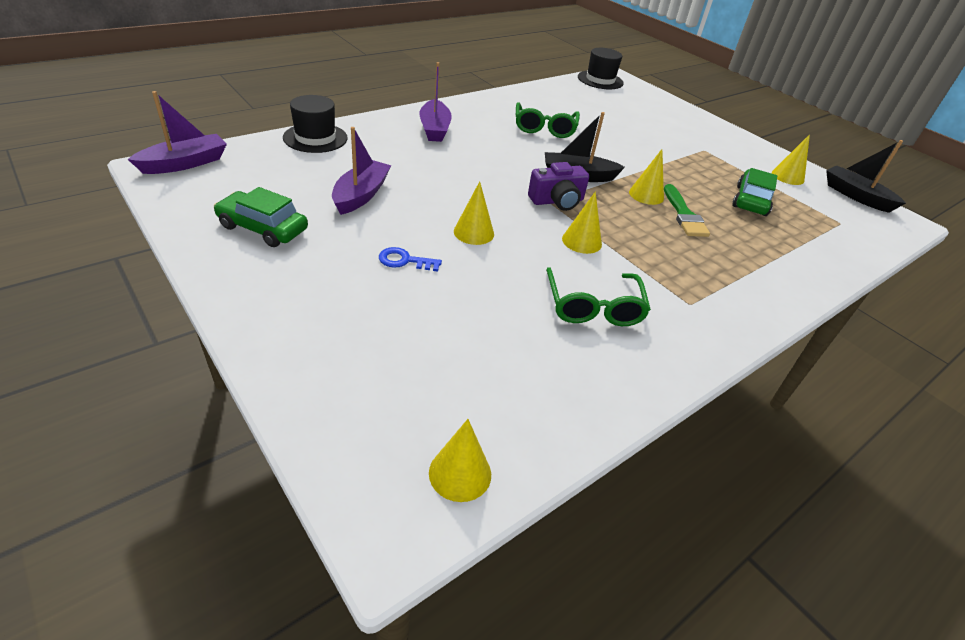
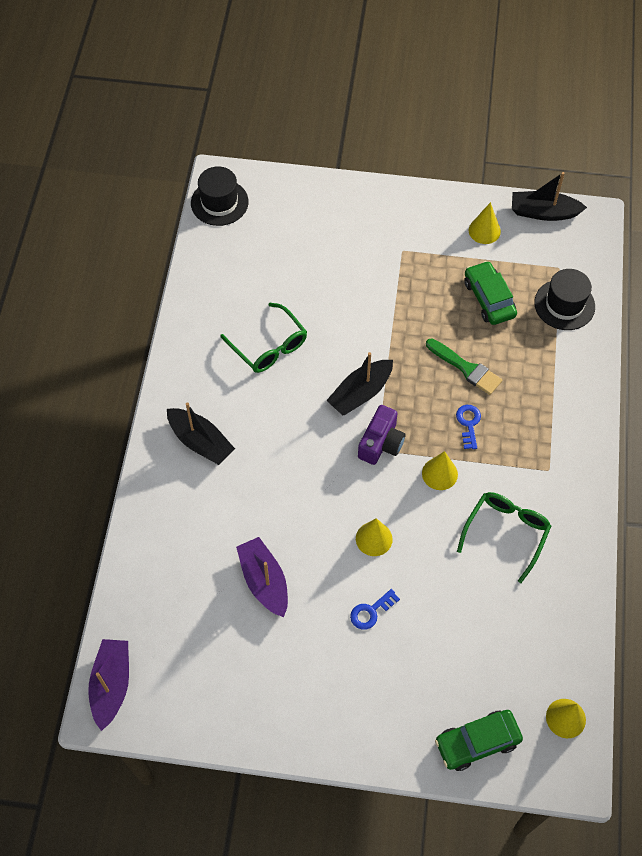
camera: 40 degrees left, 20 degrees up
(263, 228) = (258, 681): green car -> green car (477, 742)
(315, 138) = (142, 554): black hat -> black hat (564, 304)
(434, 129) = (200, 442): purple boat -> black boat
(593, 307) = (506, 533): green glasses -> green glasses turned 105 degrees counterclockwise
(646, 195) = (423, 368): yellow cone -> none
(646, 236) = (468, 423): none -> blue key

